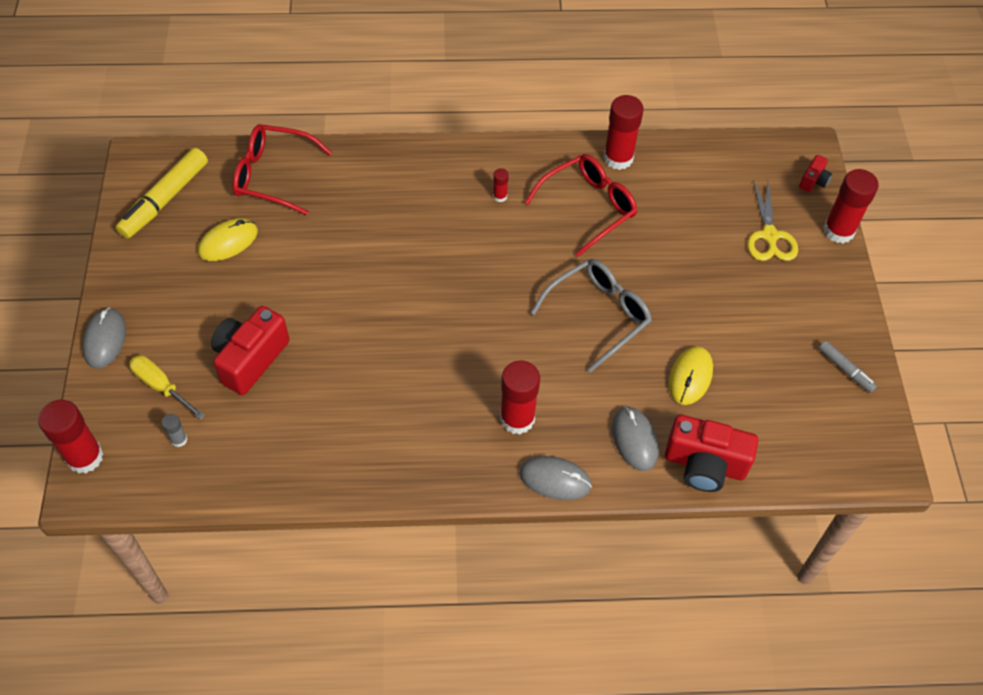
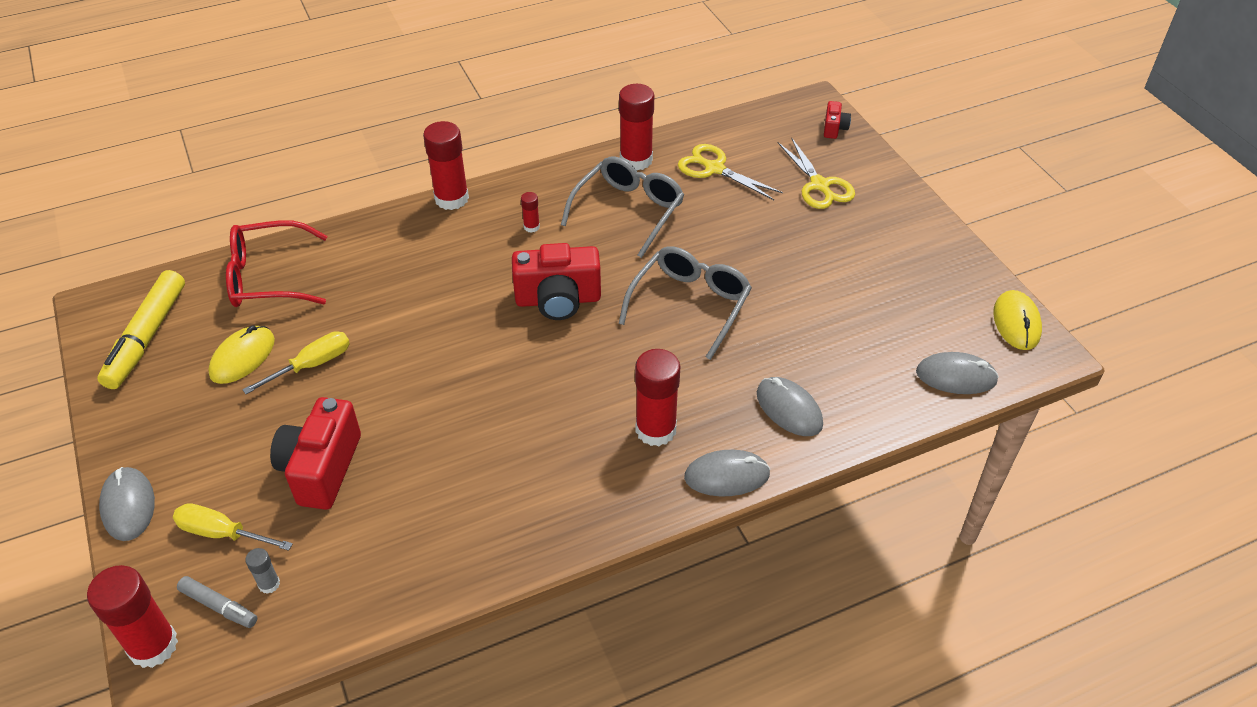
camera: 20 degrees left, 10 degrees down
(277, 266) = (313, 365): none -> yellow screwdriver
(588, 207) = (628, 211): red glasses -> grey glasses
(683, 188) = (714, 168): none -> yellow scissors
(690, 377) = (813, 332): yellow mouse -> yellow mouse (1016, 322)
(704, 465) = (872, 409): red camera -> red camera (558, 300)
(793, 461) = (956, 376): none -> grey mouse
(838, 231) = (881, 163): red glue stick -> red glue stick (451, 198)
(845, 370) = (957, 279): grey marker -> grey marker (219, 606)

